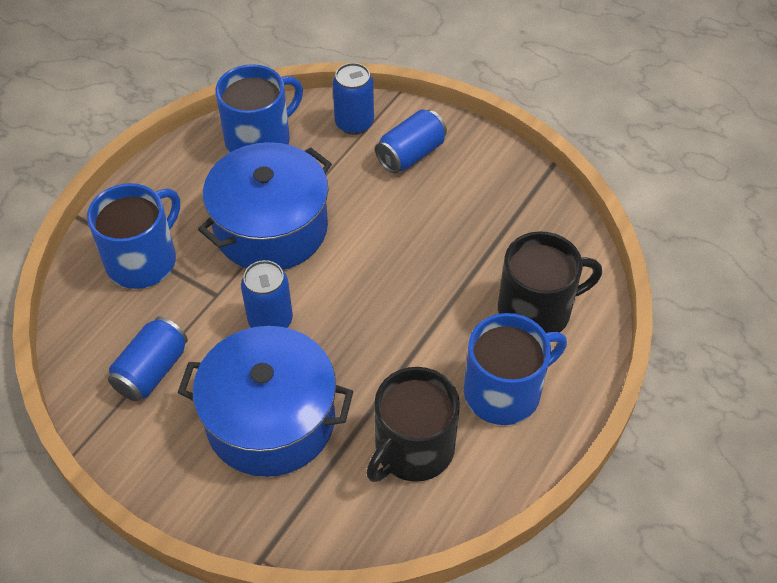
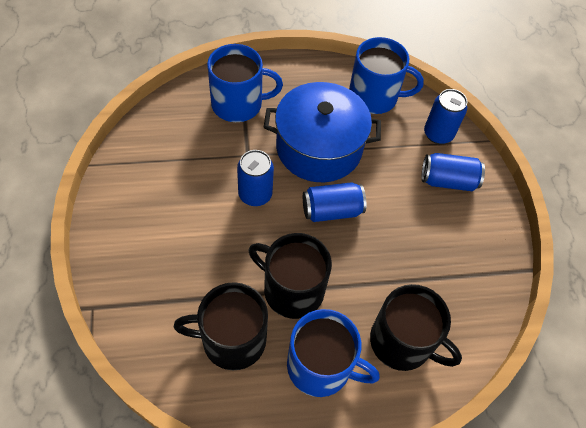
camera: 45 degrees right, 5 degrees up
(152, 371) = (171, 162): blue can -> blue can (332, 210)
(270, 420) = (188, 244): blue pot -> none
(406, 361) = (292, 290): none -> black mug

